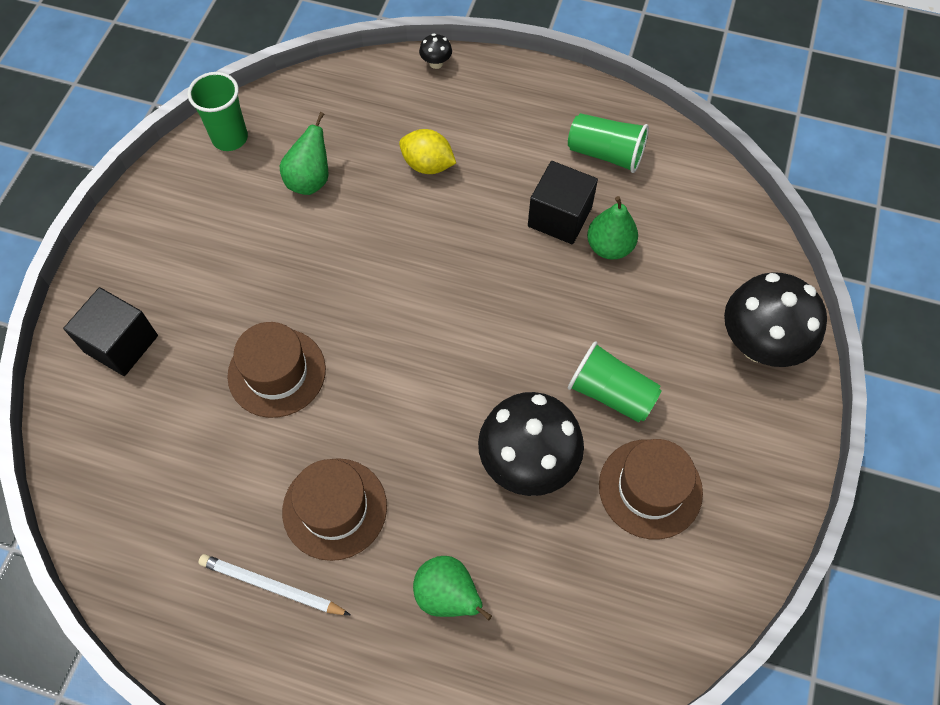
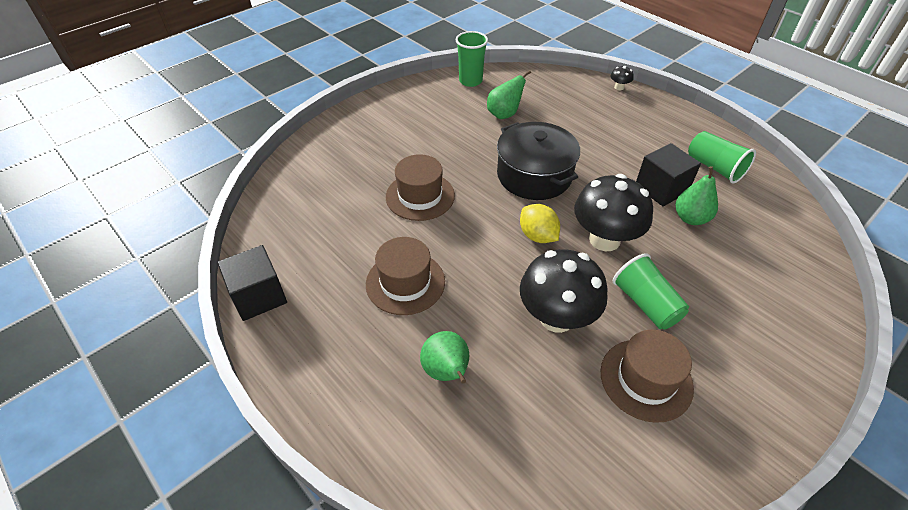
camera: 30 degrees right, 15 degrees down
(121, 344) = (342, 148): black cube -> black cube (259, 296)
(272, 586) = (335, 307): white pencil -> none
(402, 268) = (534, 175): none -> black pot
(428, 165) = (583, 132): yellow lemon -> yellow lemon (537, 236)
(759, 344) = (790, 325): black mushroom -> black mushroom (604, 239)

